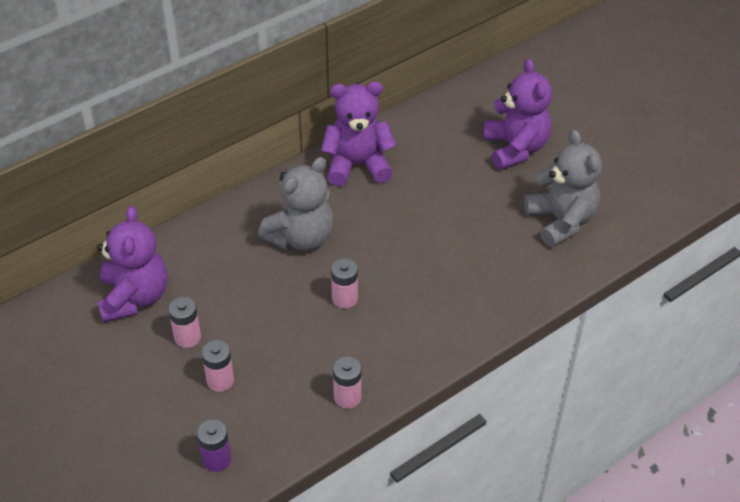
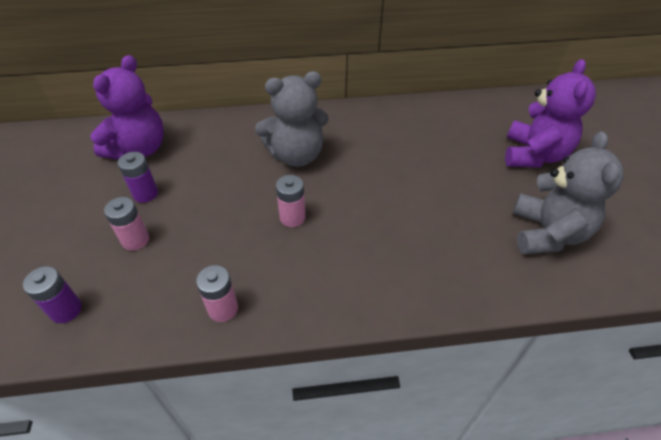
camera: 30 degrees right, 0 degrees up
(187, 337) = (145, 194): pink battery -> purple battery
(357, 165) = (383, 120): purple teddy bear -> none

